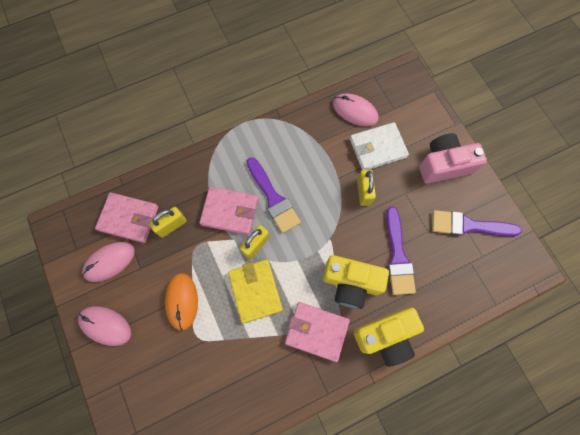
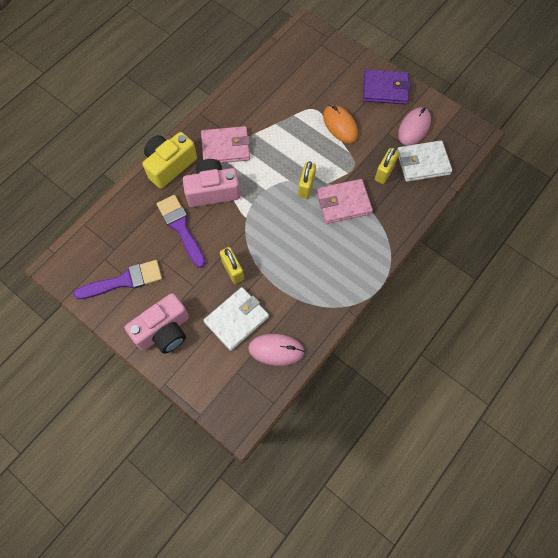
camera: 155 degrees right, 5 degrees down
(105, 325) = (385, 89): pink mouse -> purple wallet
(129, 218) = (423, 163): pink wallet -> white wallet
(255, 291) = (287, 154): yellow wallet -> none
(273, 198) = (312, 230): purple brush -> none
(351, 283) = (213, 191): yellow camera -> pink camera

